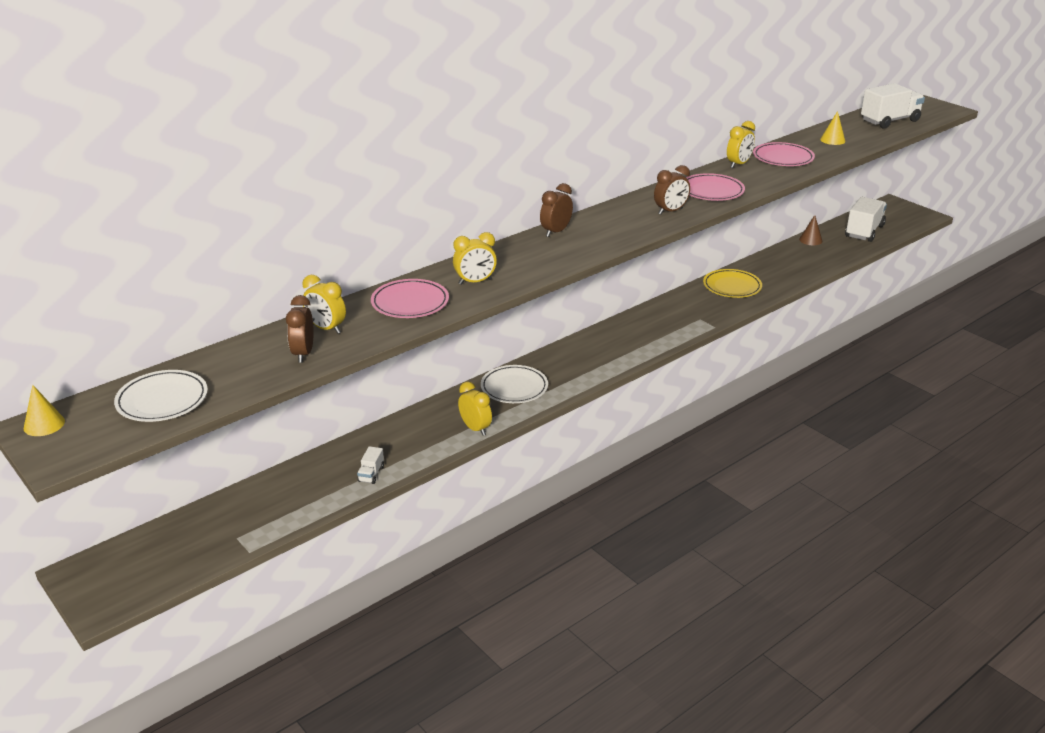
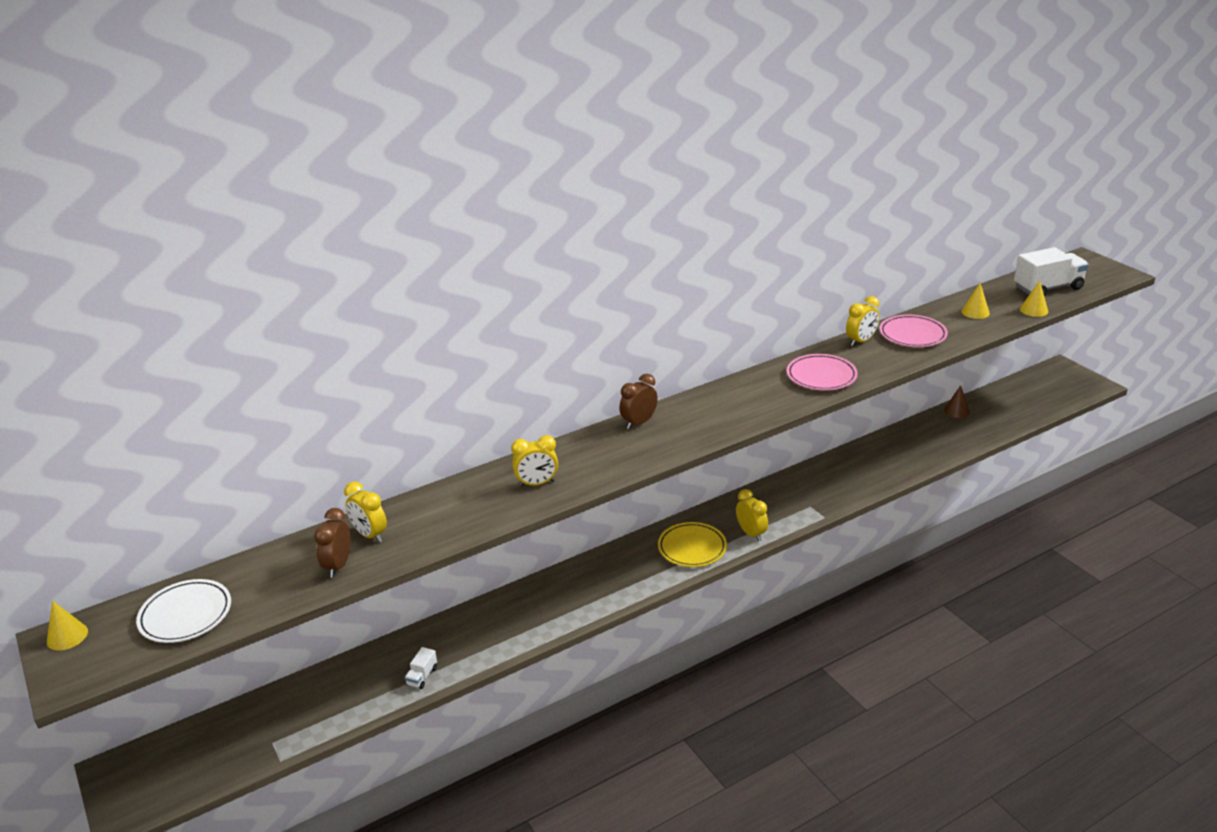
camera: 10 degrees right, 0 degrees up
(410, 303) = (463, 507): pink plate -> none
(475, 428) = (540, 628): yellow clock -> yellow clock (751, 533)
(514, 387) = (592, 580): white plate -> none
(670, 211) = (769, 401): brown clock -> none
(732, 286) = (855, 467): yellow plate -> yellow plate (692, 548)
(864, 231) = (1020, 402): white truck -> none
(882, 137) = (1034, 310): none -> yellow cone

